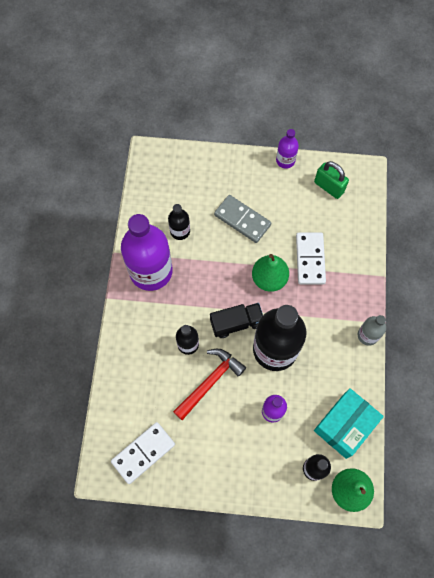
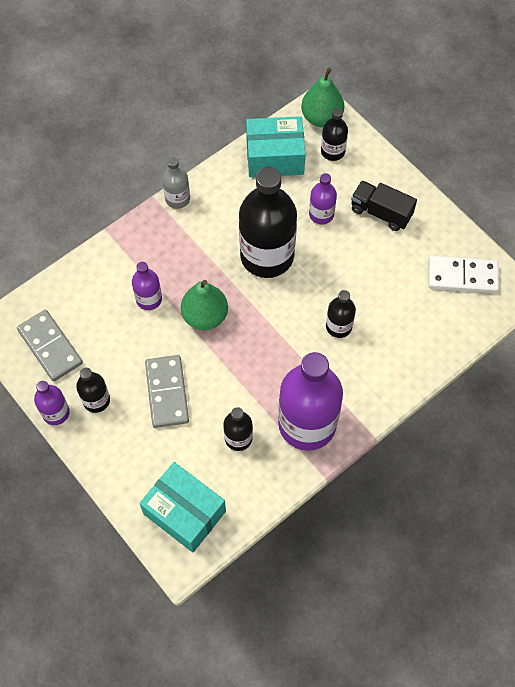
camera: 135 degrees left, 5 degrees down
(169, 173) = (184, 512): none -> turquoise box
(210, 382) = (350, 280): red hammer -> none
(236, 323) = (277, 305): black truck -> black truck (381, 212)
(273, 184) = (96, 400): none -> black bottle
(310, 259) = (149, 299): white domino -> purple bottle
(329, 187) = (50, 347): green padlock -> grey domino

